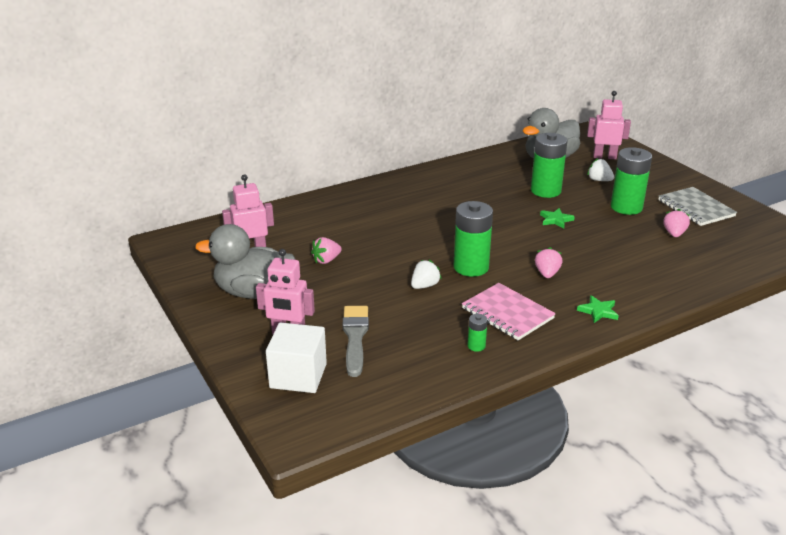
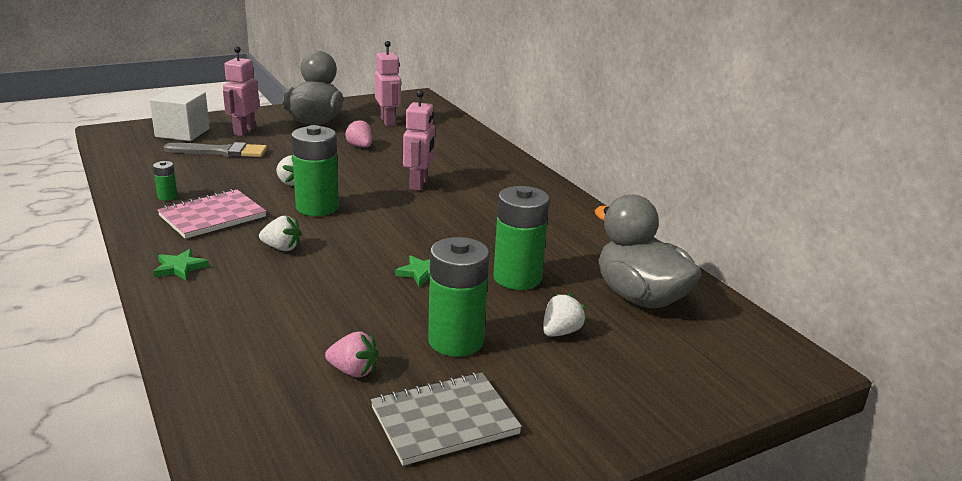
camera: 90 degrees right, 5 degrees down
(547, 273) = (282, 248): pink strawberry -> white strawberry
(604, 157) = (666, 356): pink robot -> pink robot (419, 184)

